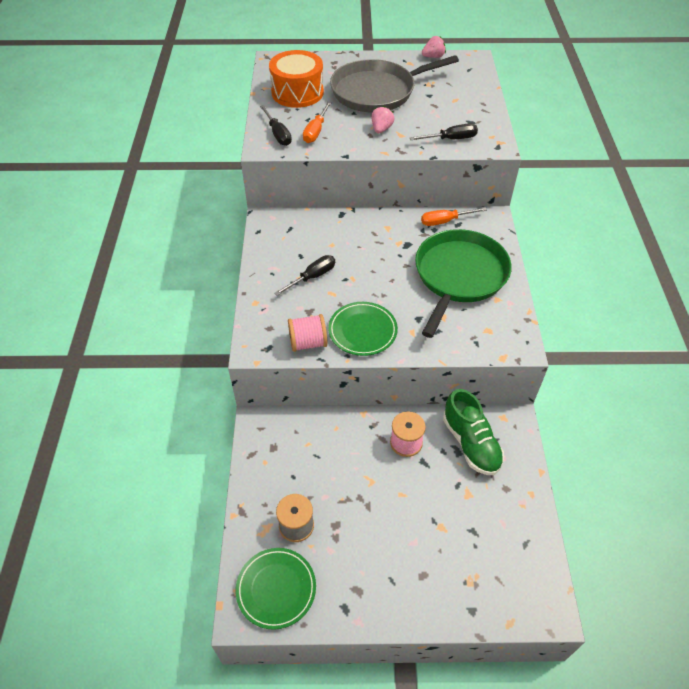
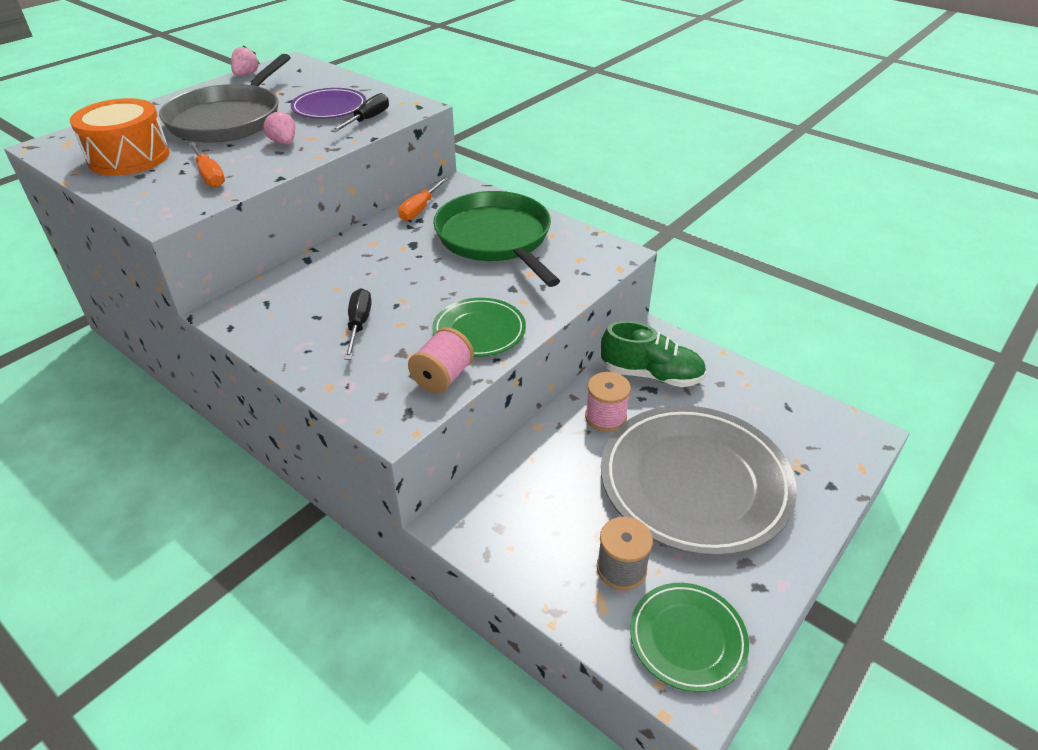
camera: 50 degrees left, 10 degrees down
(278, 134) = (164, 198): black screwdriver -> none
(397, 525) = (694, 482): none -> grey plate
(443, 115) = (329, 107): none -> purple plate

